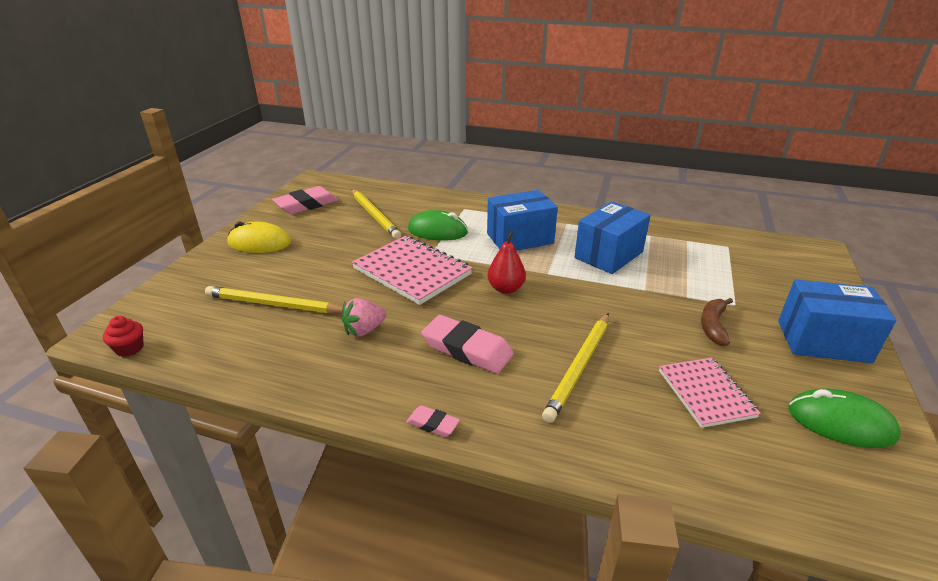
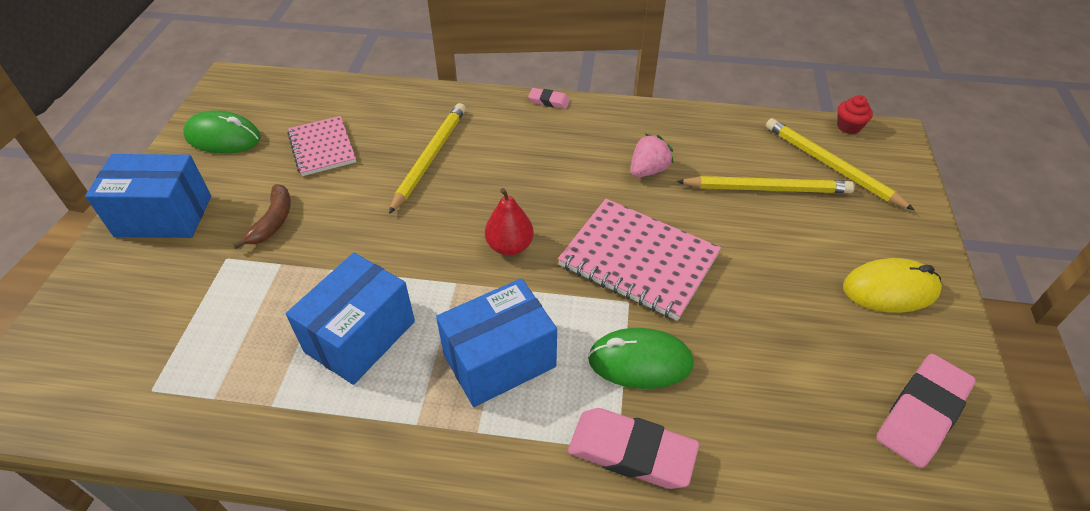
camera: 170 degrees right, 15 degrees up
(375, 215) = (772, 395): yellow pencil -> yellow pencil (831, 166)
(467, 349) = (538, 163): pink eraser -> pink eraser (631, 452)

